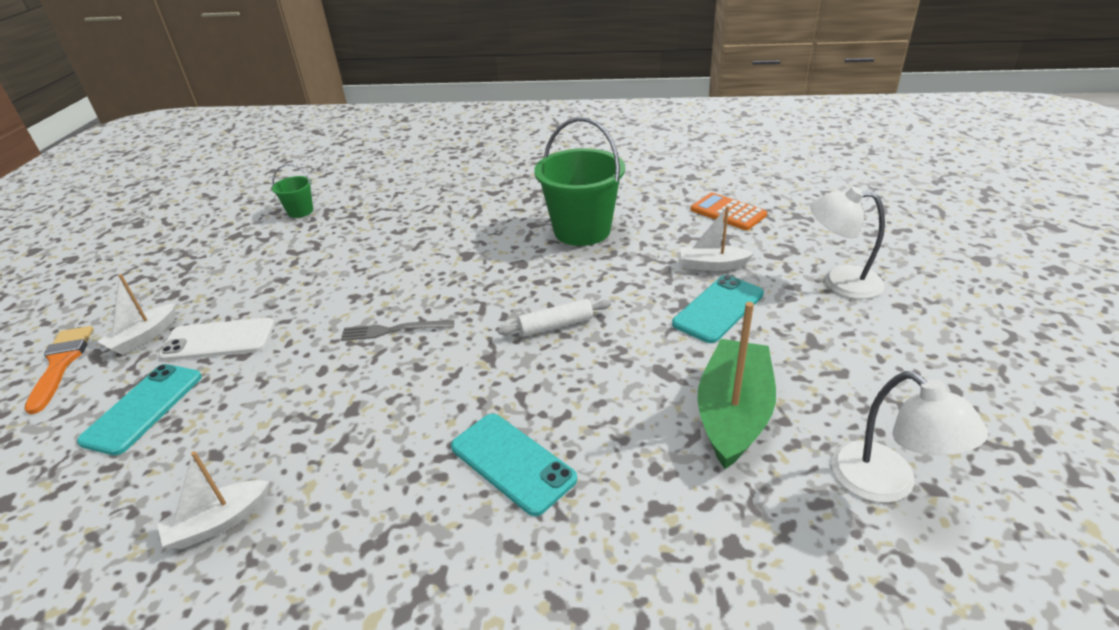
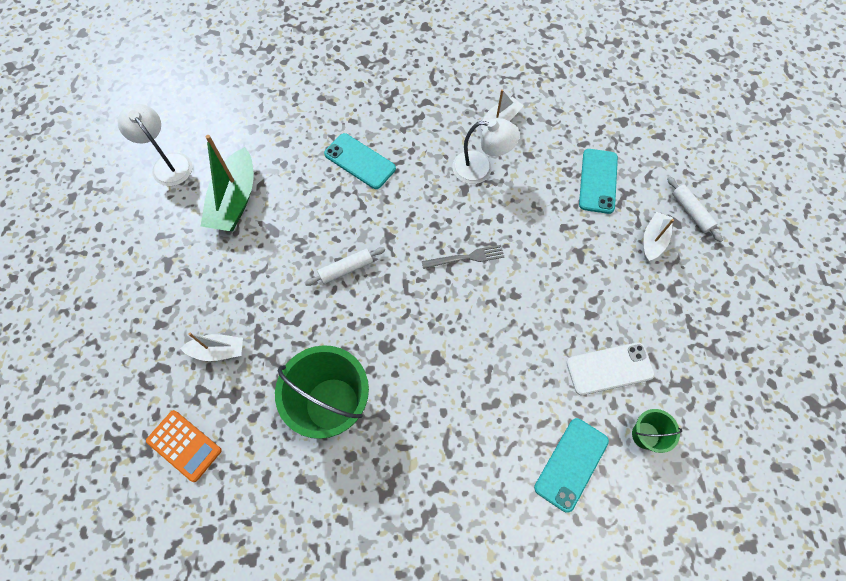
camera: 170 degrees right, 30 degrees up
(61, 363) = (691, 212): orange brush -> white rolling pin
(219, 340) = (593, 240): white phone -> white phone (609, 369)
(718, 309) = (224, 293): turquoise phone -> turquoise phone (571, 464)
(839, 281) = (121, 332): white lamp -> white lamp (481, 168)

